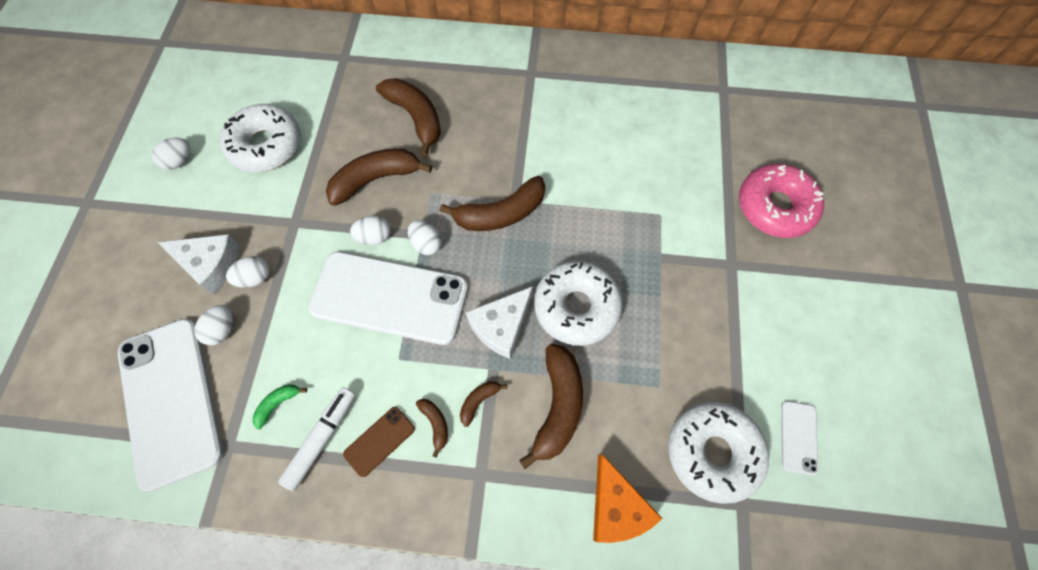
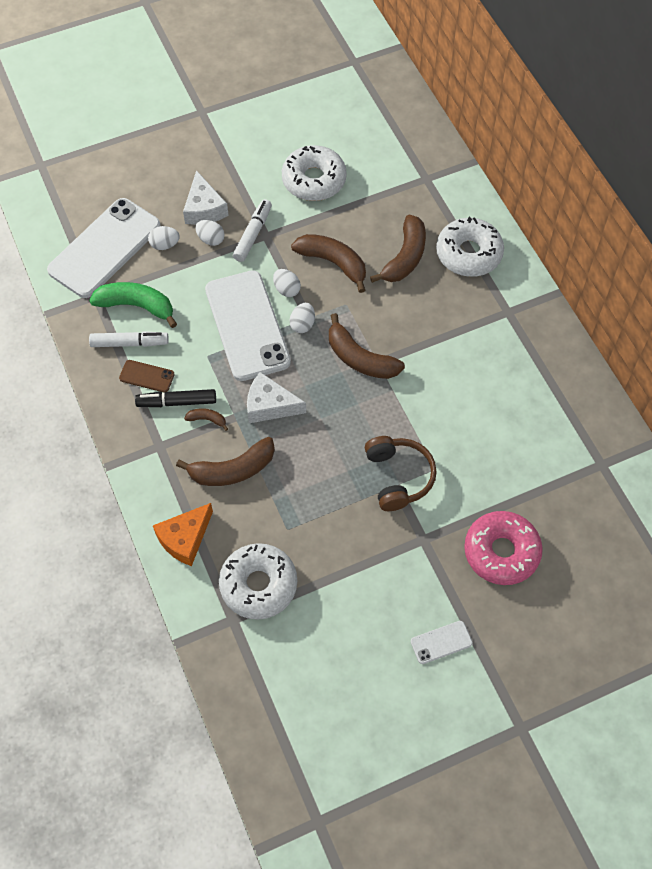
camera: 60 degrees right, 5 degrees down
(179, 161) = (266, 139): white egg -> none
(278, 404) = (136, 306): green banana -> green banana, size x2.13
(283, 233) = (253, 234): none -> white marker
(435, 424) = (176, 402): brown banana -> black marker
(576, 307) = (315, 446): white donut -> white donut (468, 254)
(653, 250) = (398, 477): none -> brown headphones
(798, 437) = (304, 640): white phone -> white phone (441, 642)

